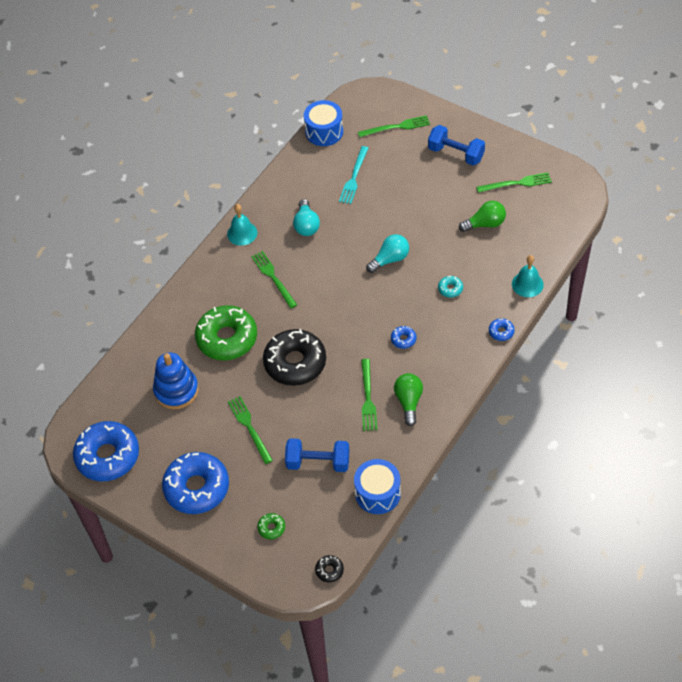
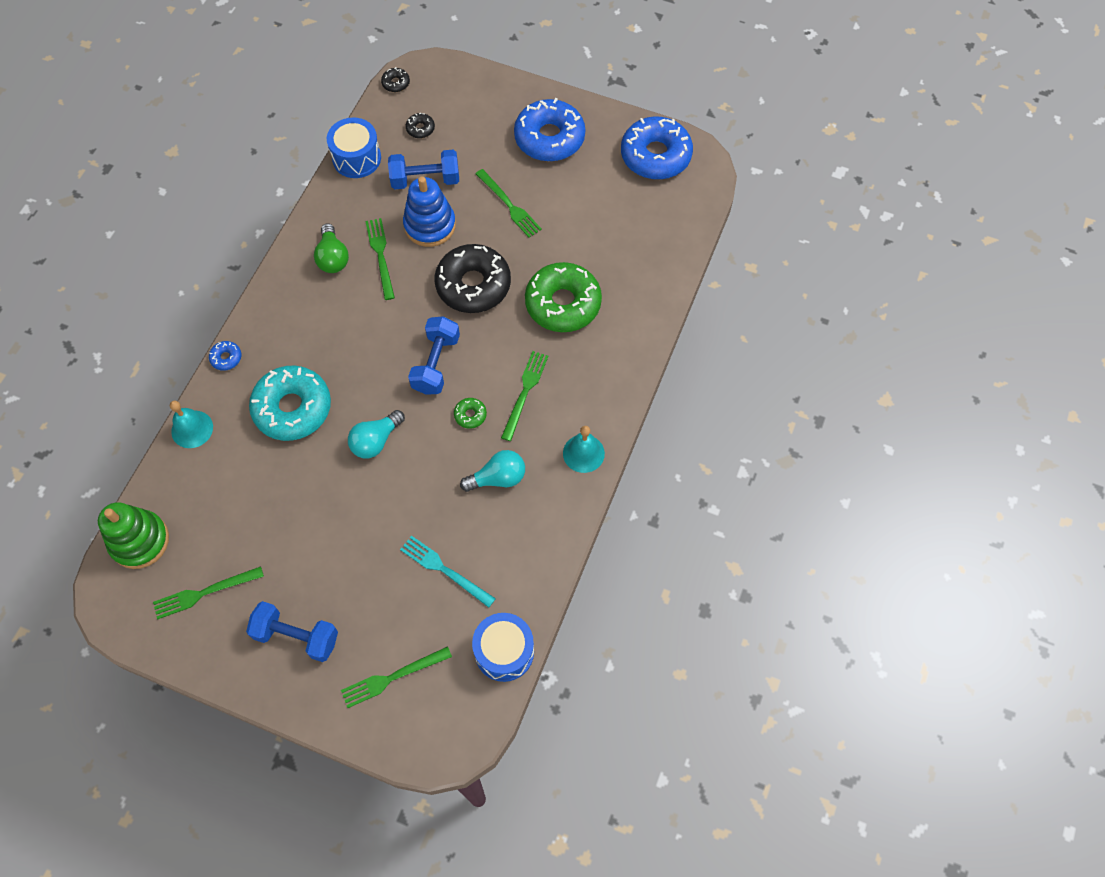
camera: 165 degrees right, 10 degrees up
(176, 390) = (604, 234): blue stacking toy -> blue stacking toy (430, 225)
(271, 528) = (461, 112): green donut -> green donut (470, 415)
(273, 278) = (525, 392): green fork -> green fork turned 120 degrees counterclockwise
(306, 225) = (498, 478): turquoise light bulb -> turquoise light bulb turned 90 degrees clockwise
(314, 515) = (420, 129): none -> black donut
(336, 306) = (436, 364): none -> blue dumbbell
(354, 177) = (444, 570): turquoise fork -> turquoise fork turned 60 degrees counterclockwise
(403, 339) = (346, 331): blue donut -> none
(450, 289) = (292, 408): turquoise donut -> turquoise donut, size x2.44
(485, 224) = (249, 515): green light bulb -> none
(563, 218) = (139, 541): none -> green stacking toy

